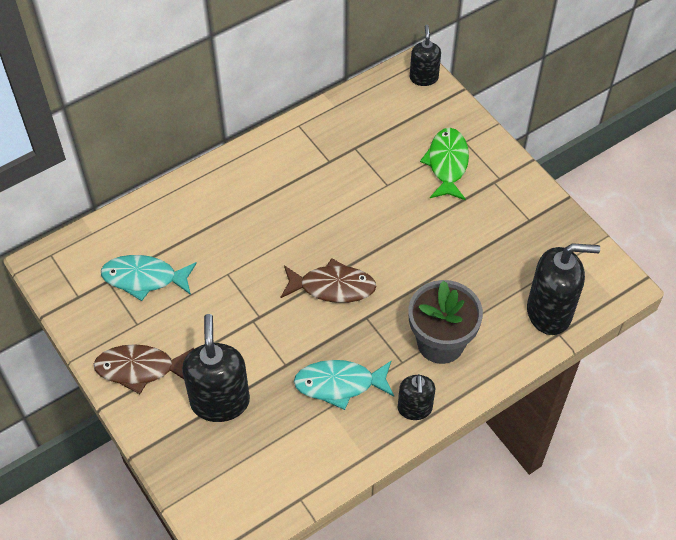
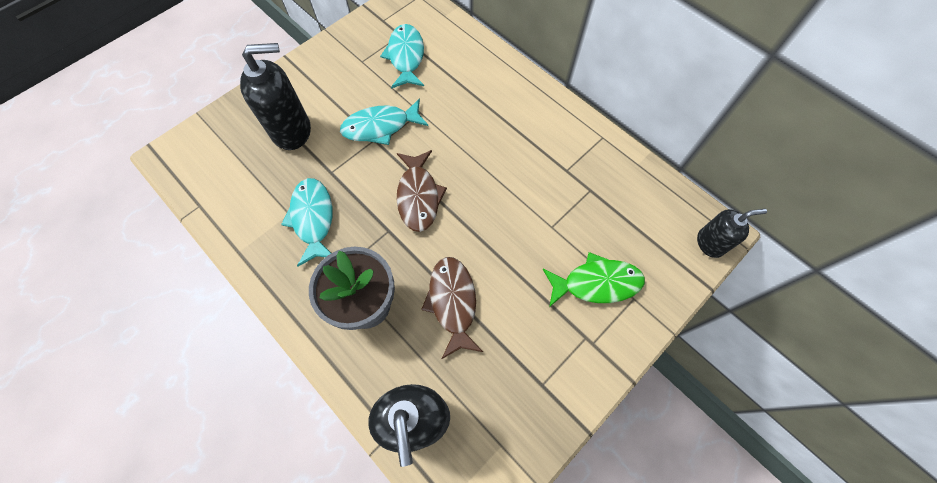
camera: 80 degrees right, 10 degrees up
(140, 369) = (320, 71): brown fish -> brown fish (452, 302)
(237, 313) = (380, 127): none -> turquoise fish
(414, 409) = (289, 289): black soap dispenser -> none

